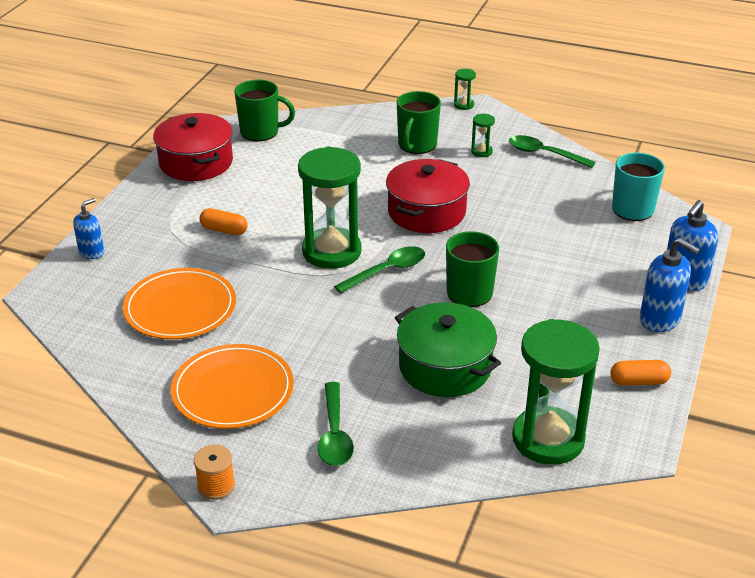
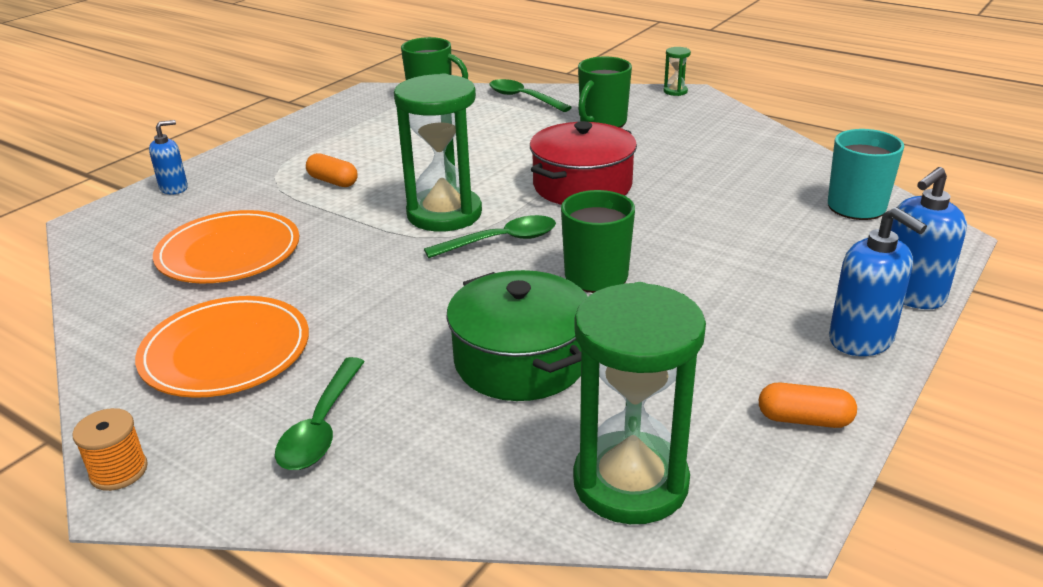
camera: 15 degrees right, 5 degrees down
(196, 162) = (345, 119): red pot -> none
(481, 152) = (678, 134): green hourglass -> none
(544, 154) = (756, 142): green spoon -> green spoon (523, 98)

